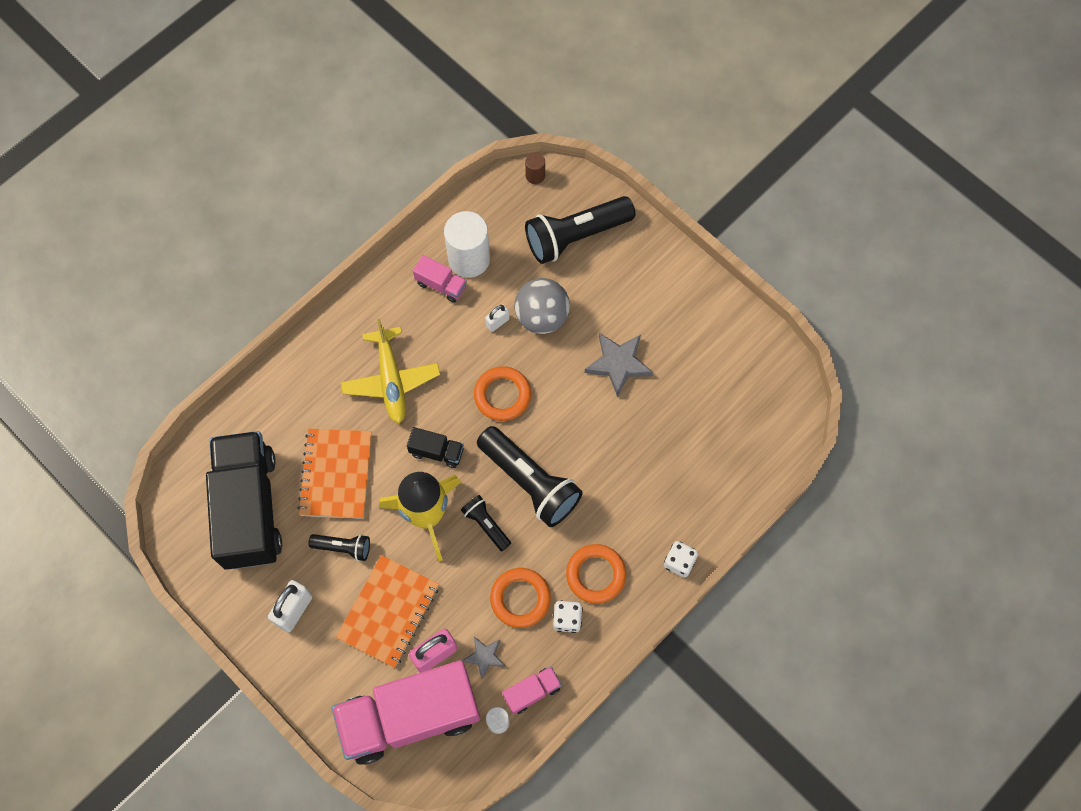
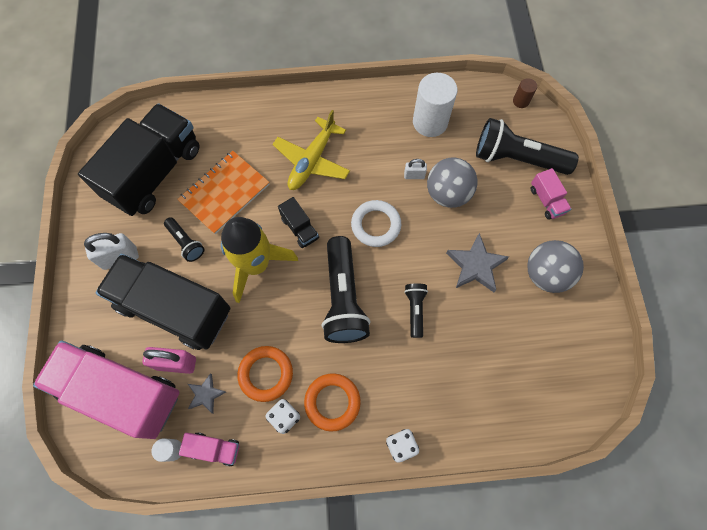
camera: 40 degrees right, 0 degrees up
(389, 612) = (174, 308): orange notebook -> black truck
(441, 285) = (397, 125): pink truck -> pink truck (546, 200)
(486, 524) = (289, 303): black flashlight -> black flashlight (415, 310)
(502, 395) = (376, 225): orange ring -> white ring
(682, 326) = (545, 274): none -> grey ball

